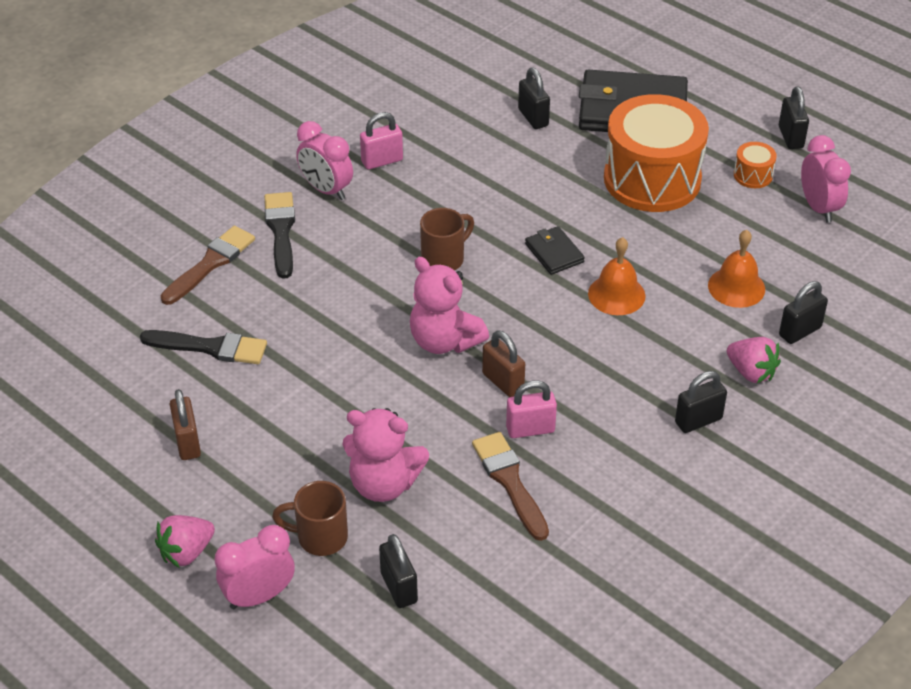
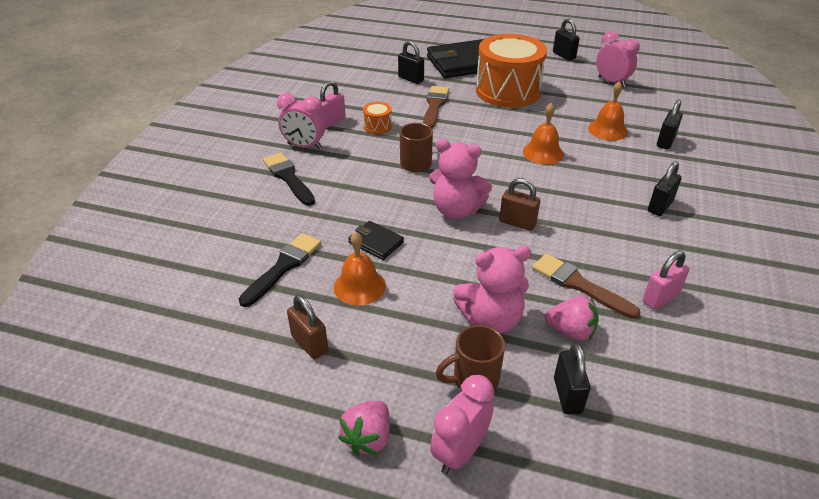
camera: 25 degrees left, 5 degrees down
(210, 263) = (247, 211): brown brush -> brown brush (434, 106)
(210, 347) = (283, 267): black brush -> black brush turned 45 degrees counterclockwise
(274, 398) = (359, 286): none -> orange bell
(399, 587) = (567, 395): black padlock -> black padlock turned 45 degrees clockwise
(530, 429) = (562, 246): pink padlock -> pink padlock (660, 298)
(554, 253) = (484, 141): black wallet -> black wallet (376, 242)
(751, 372) = (662, 170): pink strawberry -> pink strawberry (571, 331)
(753, 175) = (561, 76): orange drum -> orange drum (377, 126)

